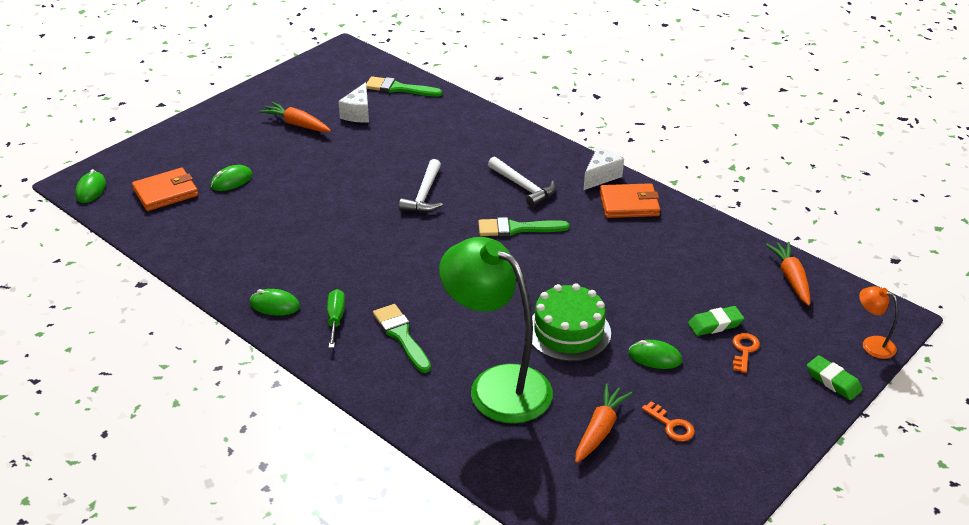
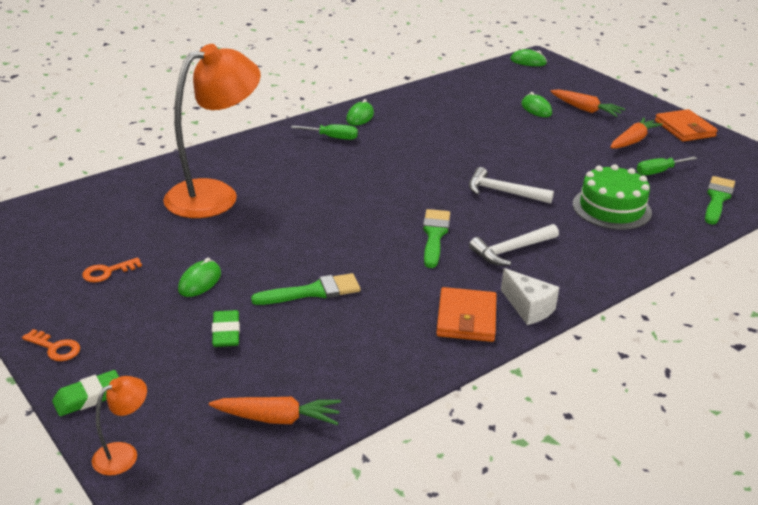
camera: 100 degrees right, 5 degrees down
(165, 192) = (521, 85): orange wallet -> orange wallet (684, 129)
(358, 113) = (658, 172): white cheese -> green screwdriver
(401, 335) = (299, 161): green brush -> green brush (313, 292)
(497, 385) = (215, 195): green lamp -> orange lamp
(568, 332) = (262, 239): green cake -> green cake (611, 208)
(600, 429) = (130, 234): orange carrot -> orange carrot (585, 109)
(744, 350) = (175, 343): orange key -> orange key (55, 348)

